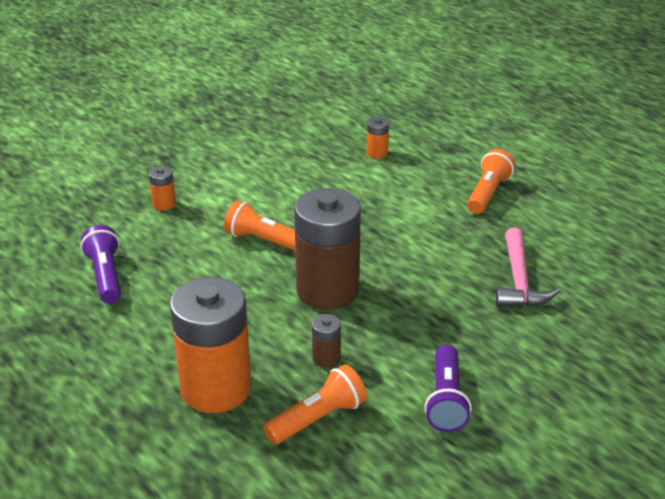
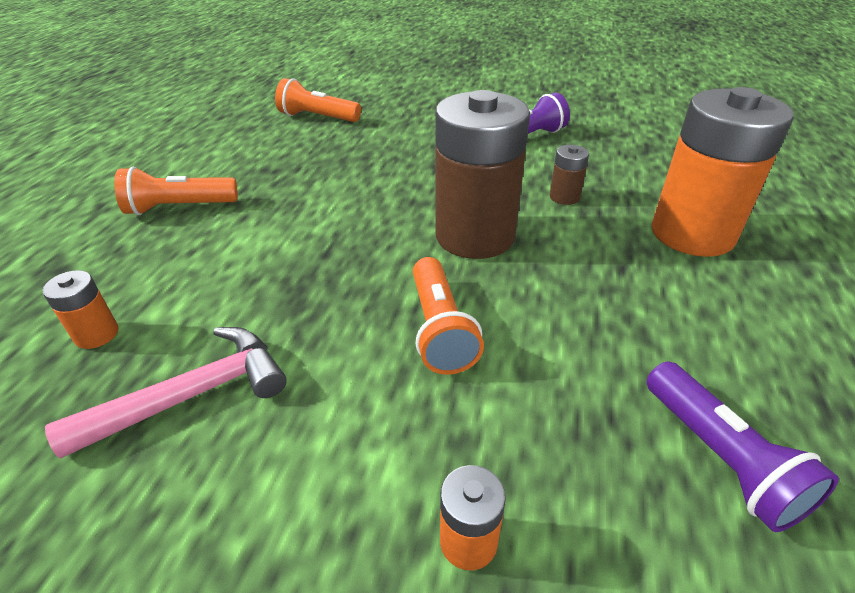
camera: 125 degrees left, 5 degrees up
(105, 276) = (720, 457): purple flashlight -> purple flashlight turned 60 degrees counterclockwise
(317, 418) = (628, 174): orange flashlight -> orange flashlight (317, 117)
(519, 281) = (339, 151): pink hammer -> pink hammer (193, 395)

